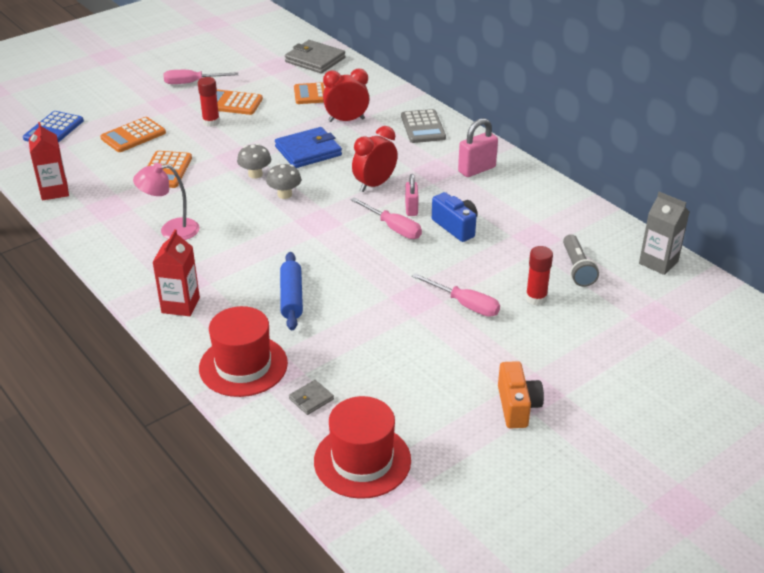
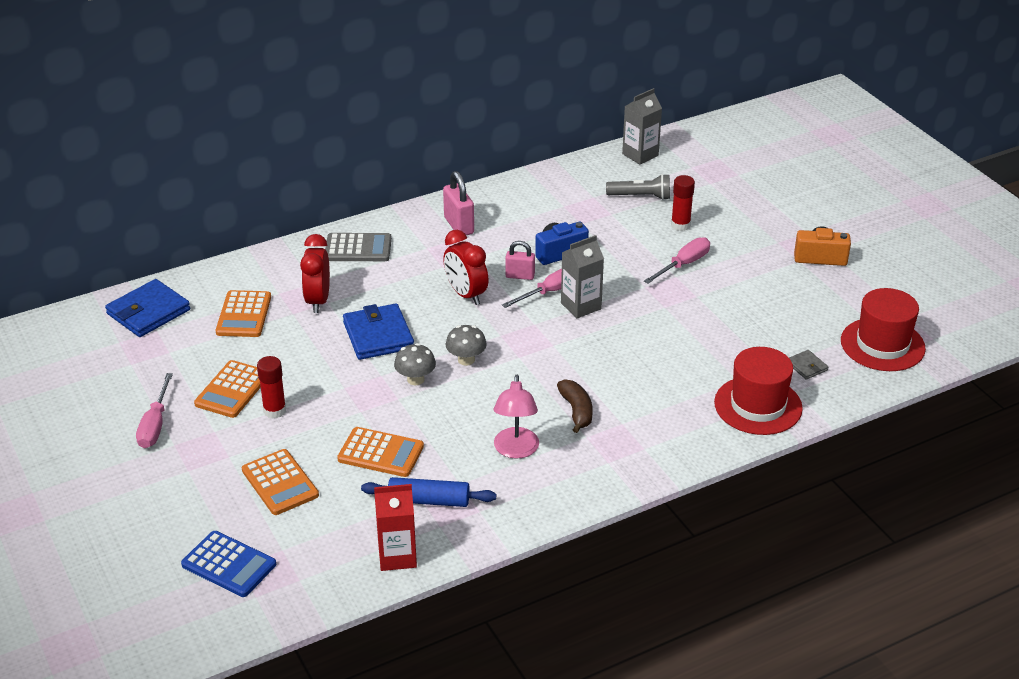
camera: 80 degrees left, 0 degrees up
(180, 305) = (657, 445): red carton -> none
(224, 256) = (576, 411): none -> brown banana
(291, 297) = (656, 368): blue rolling pin -> blue rolling pin (429, 500)
(315, 60) = (148, 312): grey wallet -> blue wallet
(375, 246) = (581, 306): none -> grey carton

